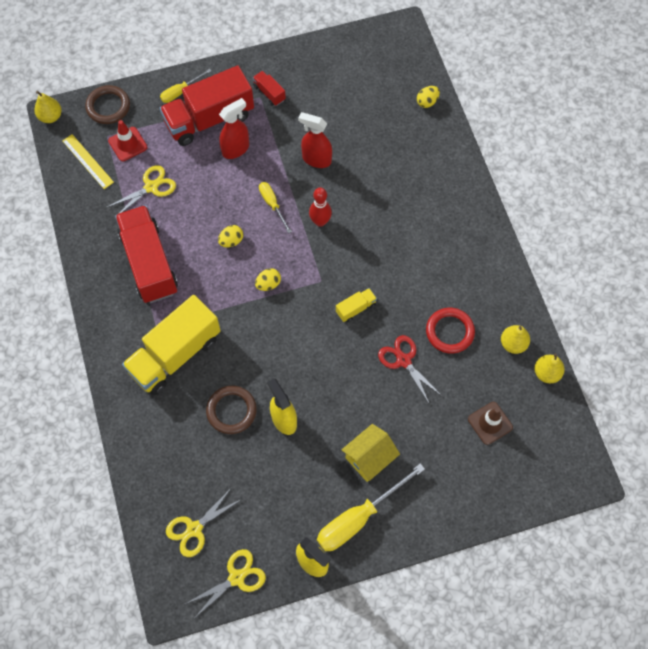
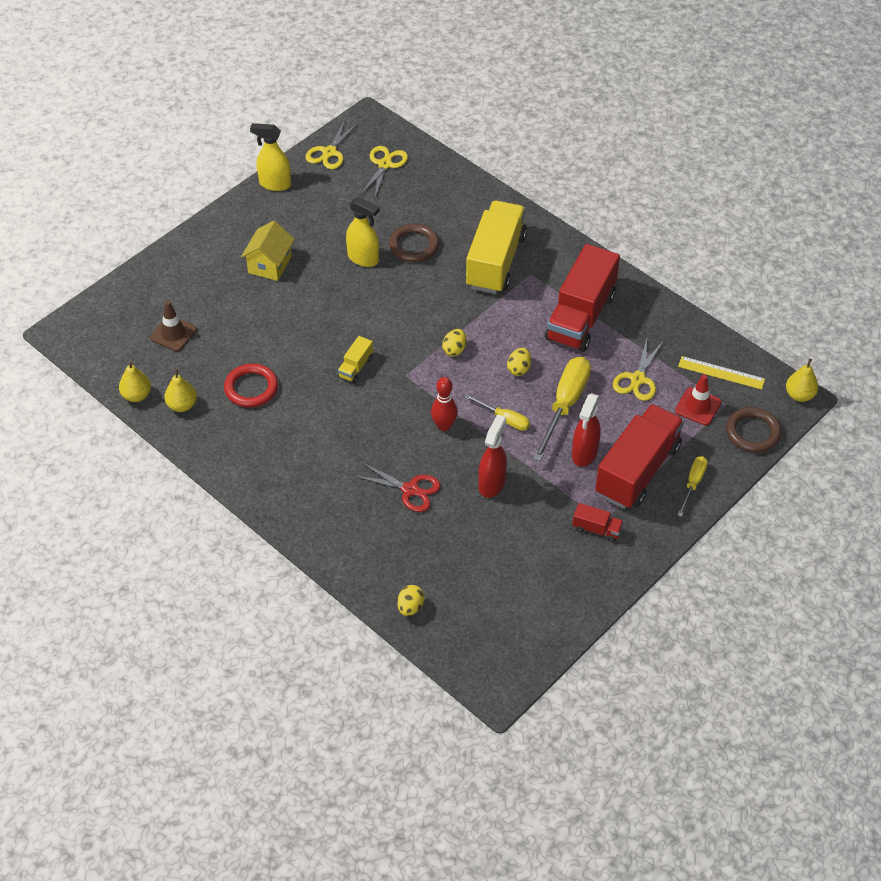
camera: 150 degrees right, 15 degrees down
(149, 263) = (580, 317): red truck -> red truck turned 75 degrees clockwise
(316, 159) = (492, 483): red spray bottle -> red spray bottle turned 60 degrees counterclockwise
(358, 518) = (254, 224): yellow screwdriver -> yellow screwdriver (565, 405)
(403, 360) = (282, 346): red scissors -> red scissors (410, 490)

